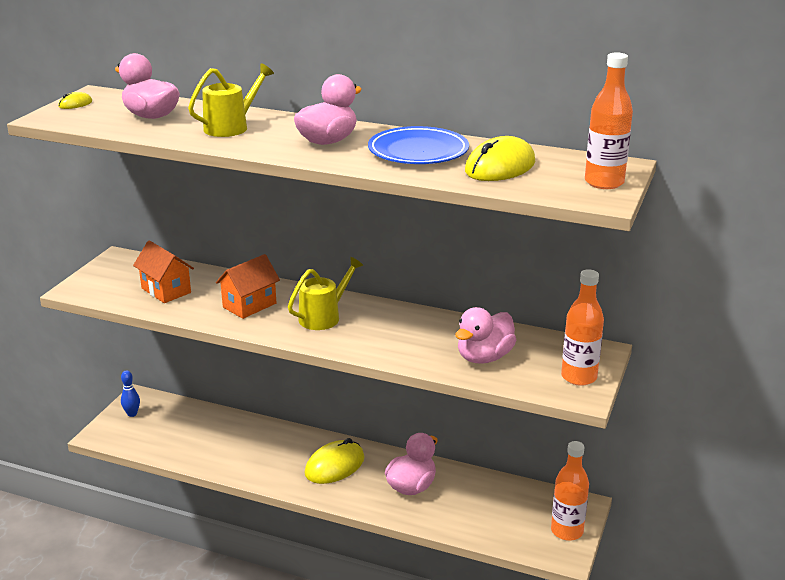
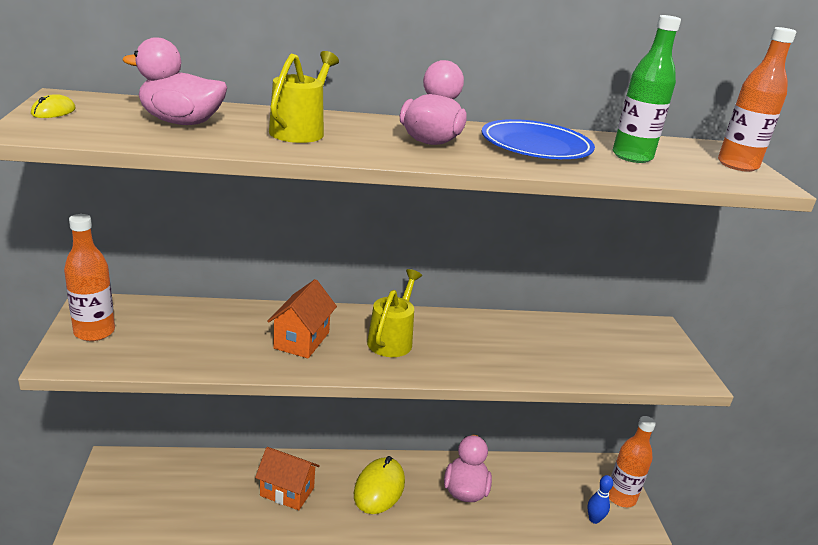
camera: 30 degrees left, 0 degrees up
(132, 414) = (116, 485): blue bowling pin -> blue bowling pin (594, 519)
(166, 290) = (188, 339): orange house -> orange house (287, 492)
(484, 357) = (579, 355): pink duck -> none
(500, 167) = (632, 157): yellow mouse -> green bottle
(579, 377) = (671, 358): orange bottle -> orange bottle (94, 332)

